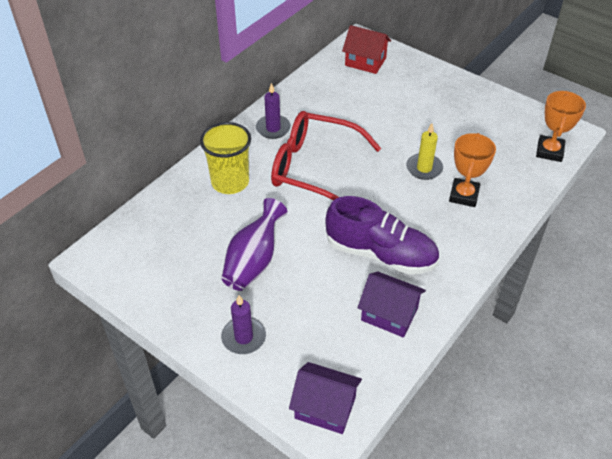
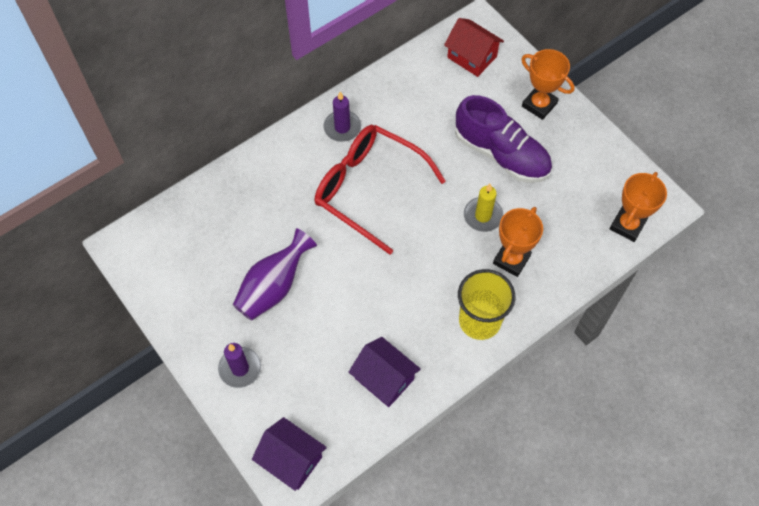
camera: 15 degrees right, 15 degrees up
(230, 182) = (278, 186): yellow cup -> yellow cup (479, 321)
(381, 254) = (400, 309): purple shoe -> purple shoe (501, 154)
(436, 83) = (539, 105): none -> orange trophy

